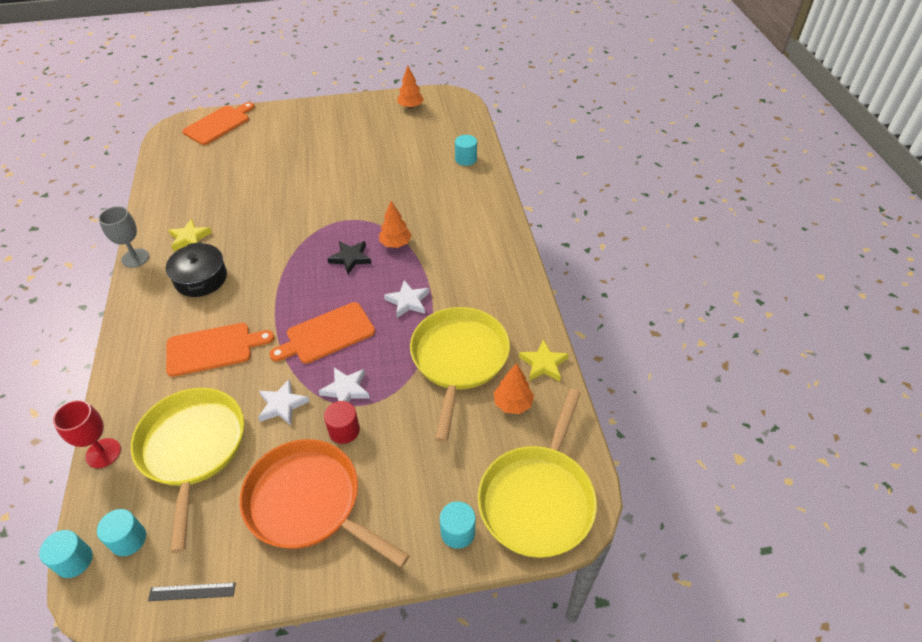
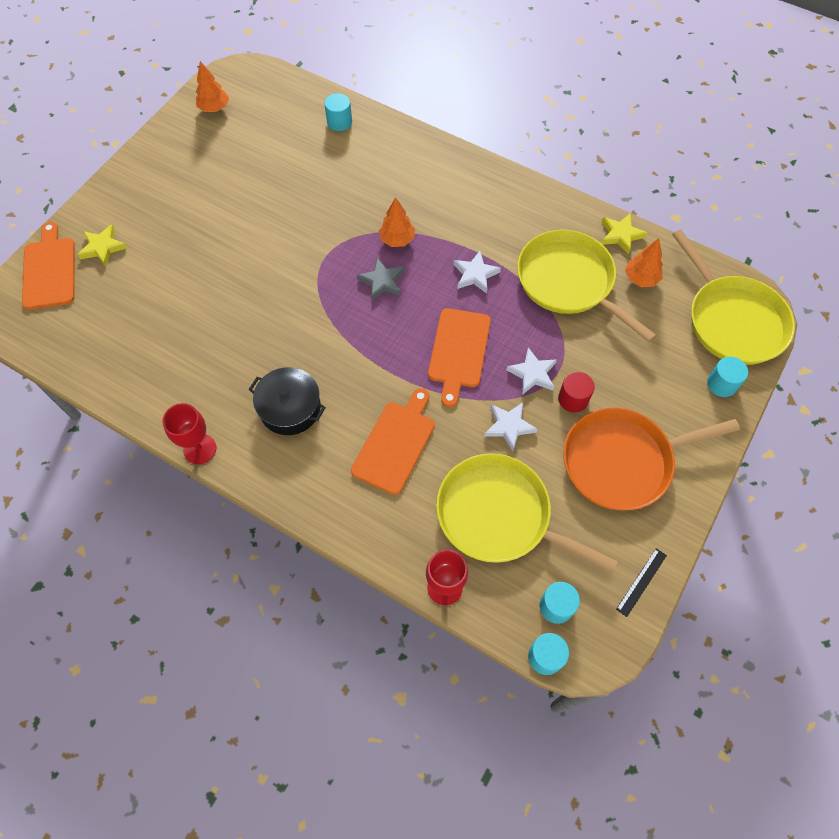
camera: 50 degrees left, 15 degrees up
(135, 258) = (200, 449): grey goblet -> red goblet
(190, 238) = (218, 388): yellow star -> yellow star (103, 247)
(350, 258) = (382, 281): black star -> grey star

